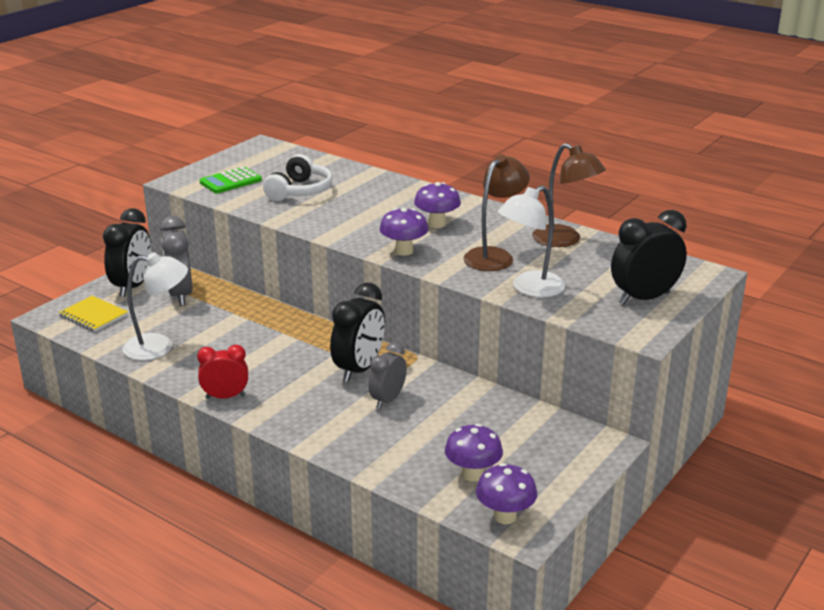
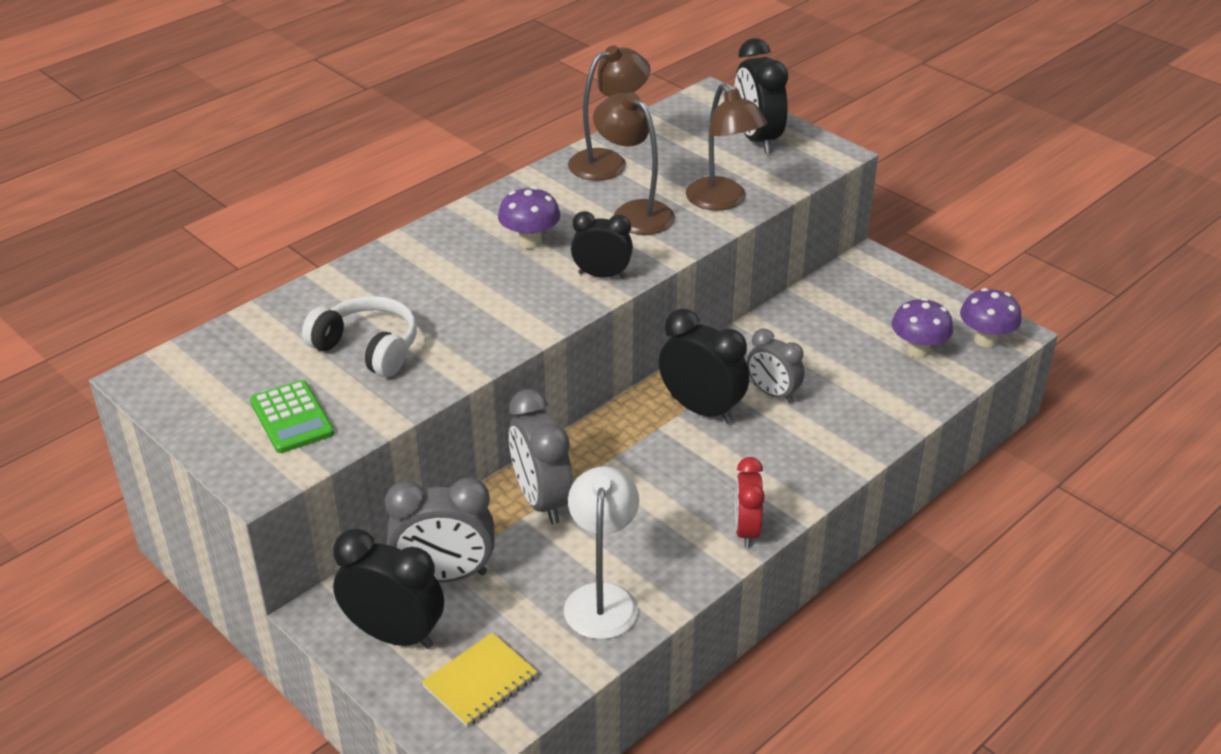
camera: 80 degrees left, 10 degrees up
(250, 317) = (541, 500): none -> grey clock
(404, 251) = (602, 275): purple mushroom -> black clock
(530, 289) = (722, 201): white lamp -> brown lamp

